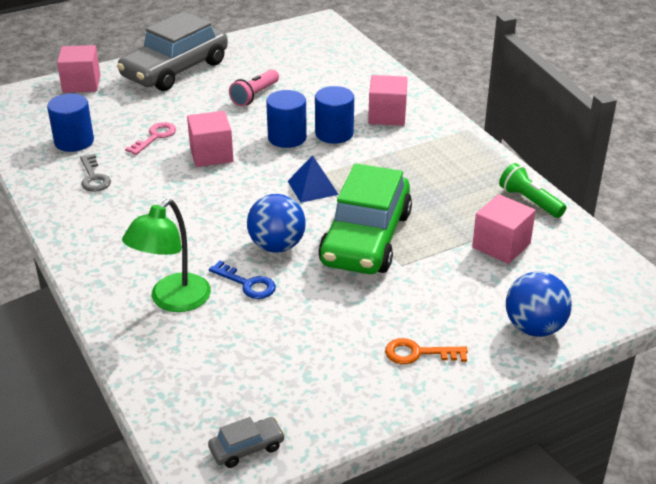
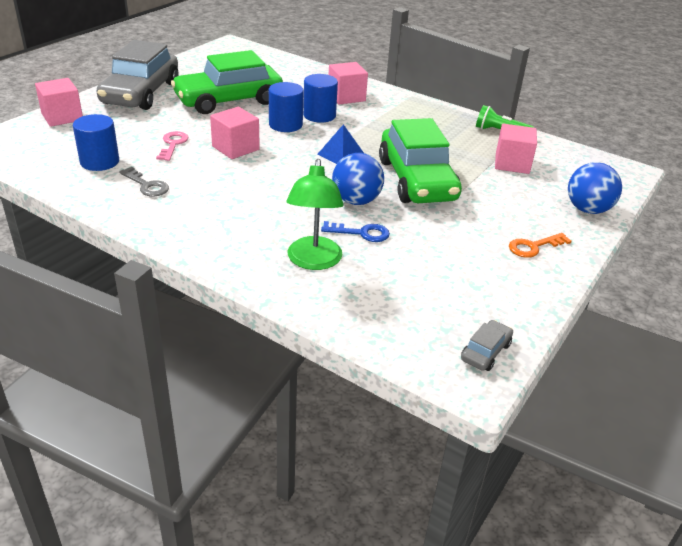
camera: 30 degrees left, 0 degrees up
(254, 95) = (229, 100): pink flashlight -> green car

